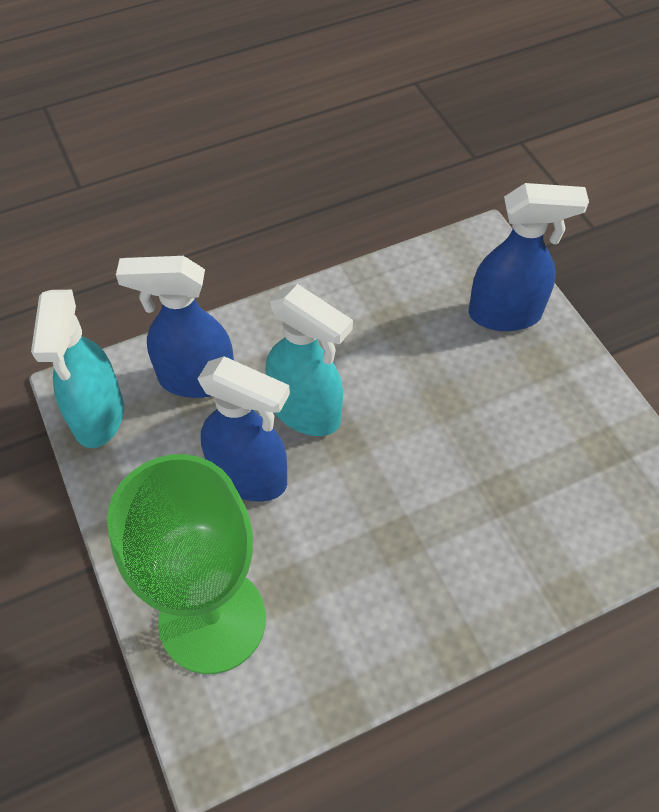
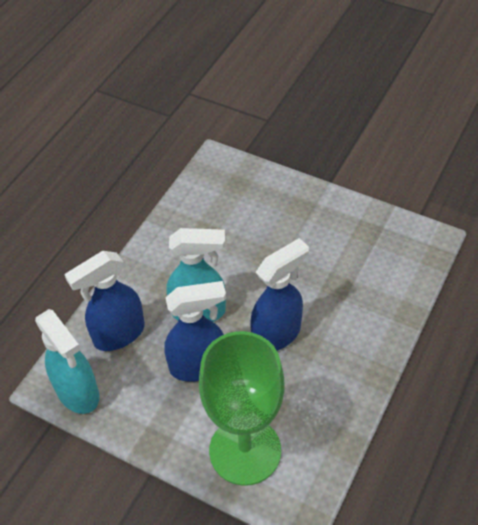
camera: 35 degrees left, 5 degrees down
(505, 314) = (262, 193): blue spray bottle -> blue spray bottle (277, 334)

